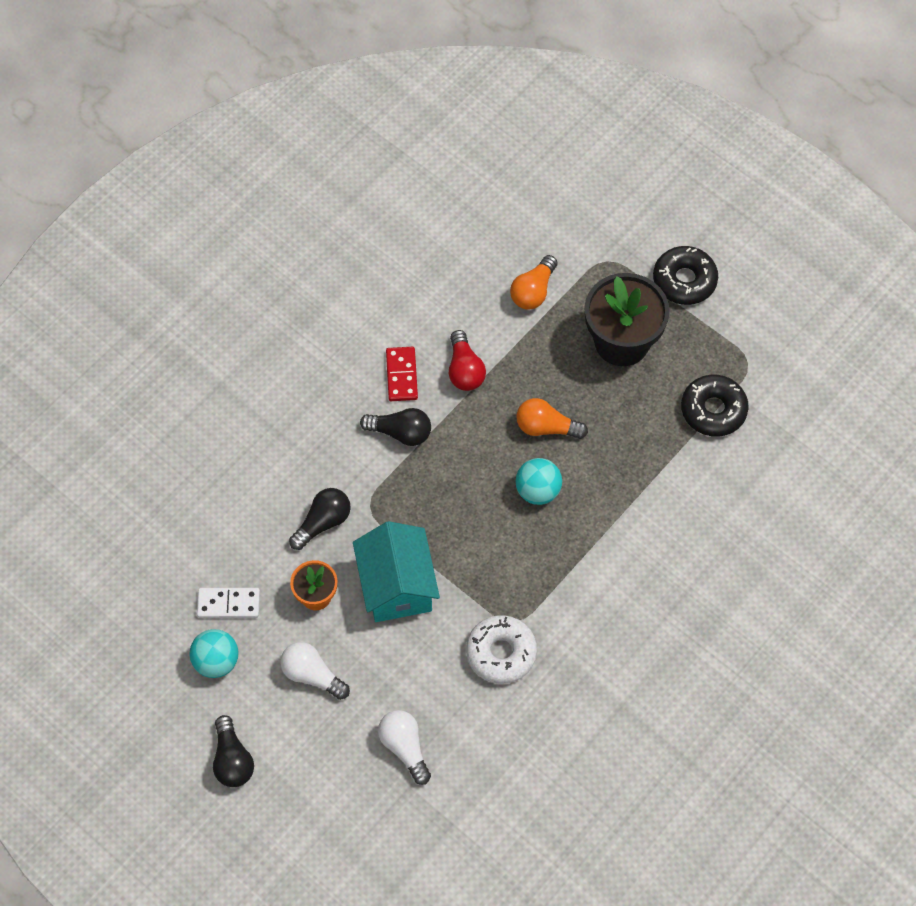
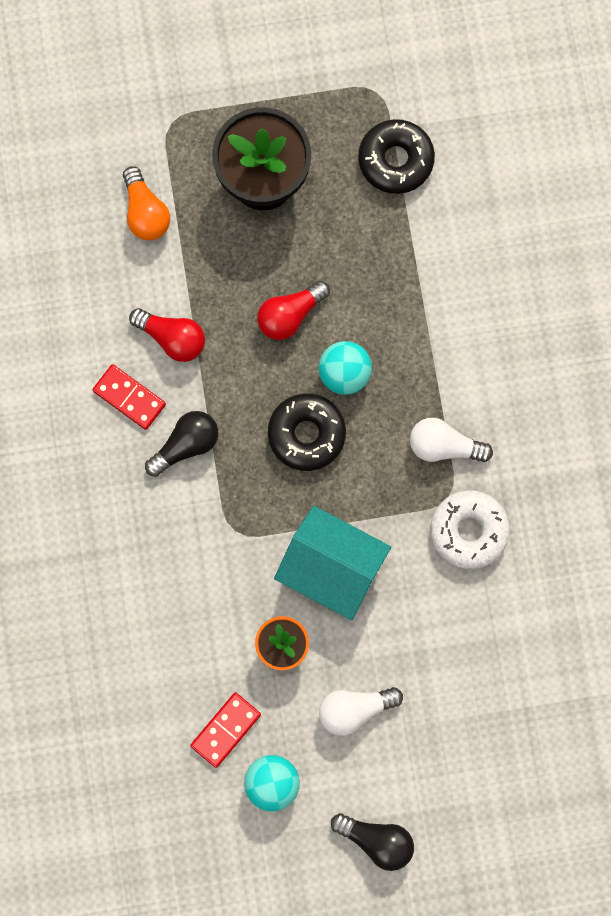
camera: 50 degrees left, 15 degrees up
(228, 604) = (225, 730): white domino -> red domino
(323, 522) = (216, 584): black light bulb -> none
(404, 747) = (487, 683): white light bulb -> white light bulb (444, 446)
(546, 427) = (290, 315): orange light bulb -> red light bulb
(684, 280) = (250, 74): black donut -> black donut (306, 434)

